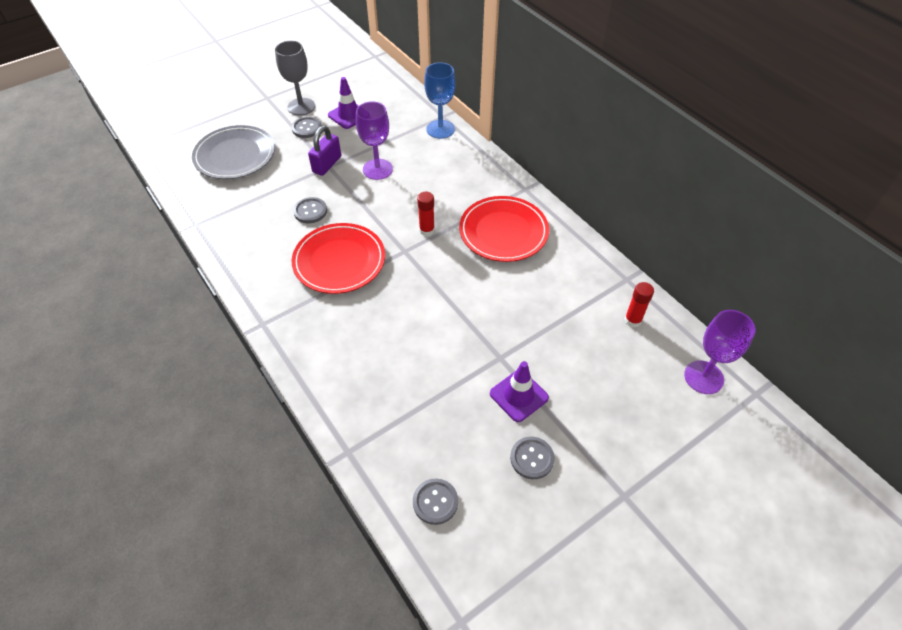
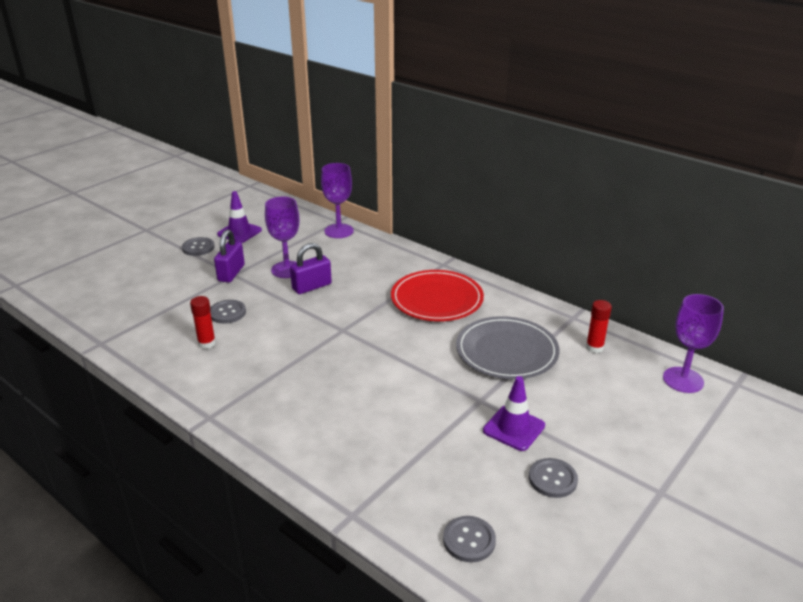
camera: 15 degrees left, 20 degrees down
(235, 155) = (125, 279): grey plate -> grey plate (506, 351)
(301, 107) = (186, 232): grey goblet -> none
(339, 261) = (275, 349): red plate -> none
(393, 194) = (312, 286): none -> purple padlock
(427, 230) = (358, 310): red glue stick -> red glue stick (207, 343)
(440, 129) = (339, 231): blue goblet -> purple goblet

